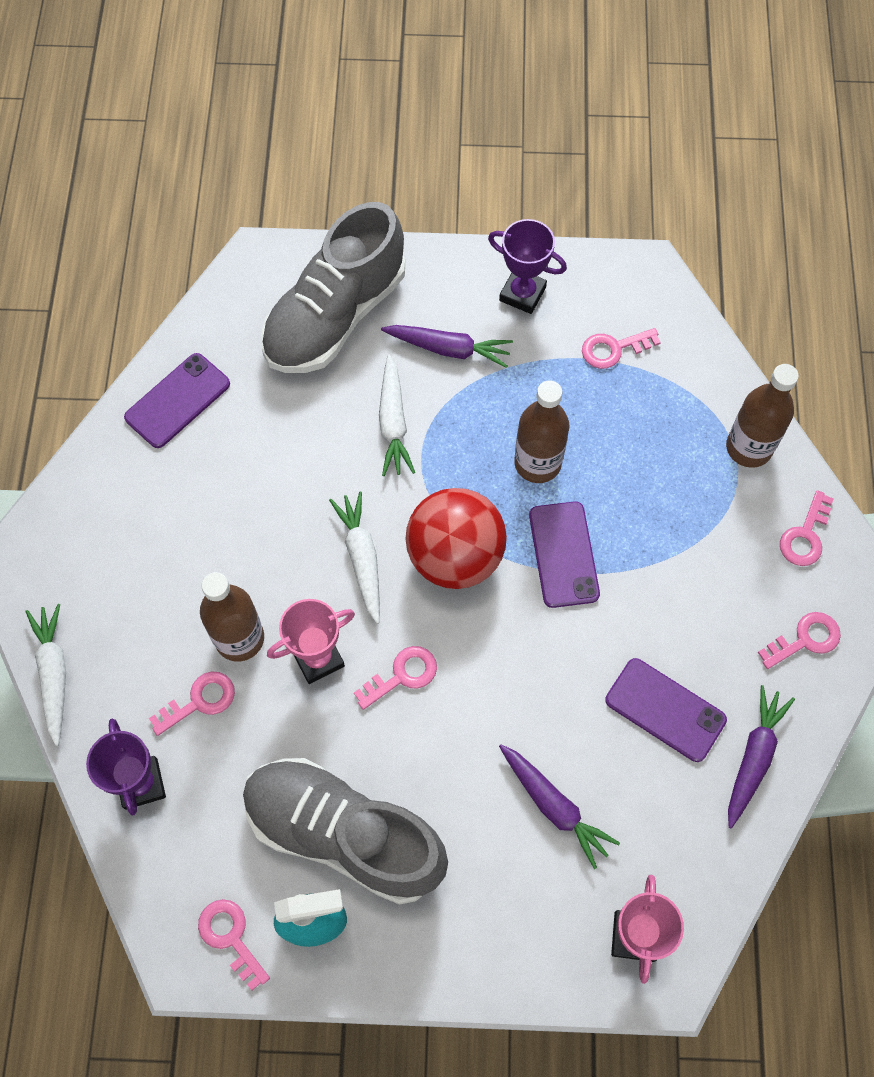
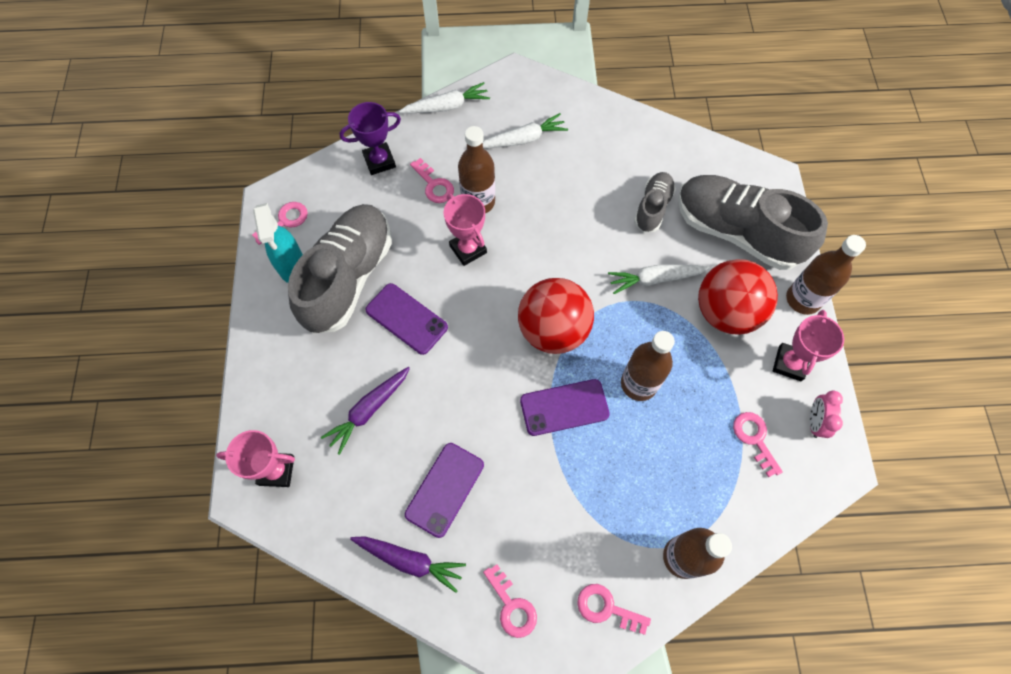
camera: 85 degrees right, 0 degrees up
(177, 401) = (646, 144): purple phone -> purple phone (406, 318)
(284, 409) = (652, 208): none -> grey shoe
(362, 559) = (544, 269): white carrot -> white carrot (523, 139)
(402, 675) = (459, 302): pink key -> none
(439, 262) = (803, 299): none -> brown bottle
(448, 349) = (726, 312): purple carrot -> red ball
(522, 294) = (789, 363): purple trophy -> pink trophy
(596, 284) = (814, 422): none -> pink clock

